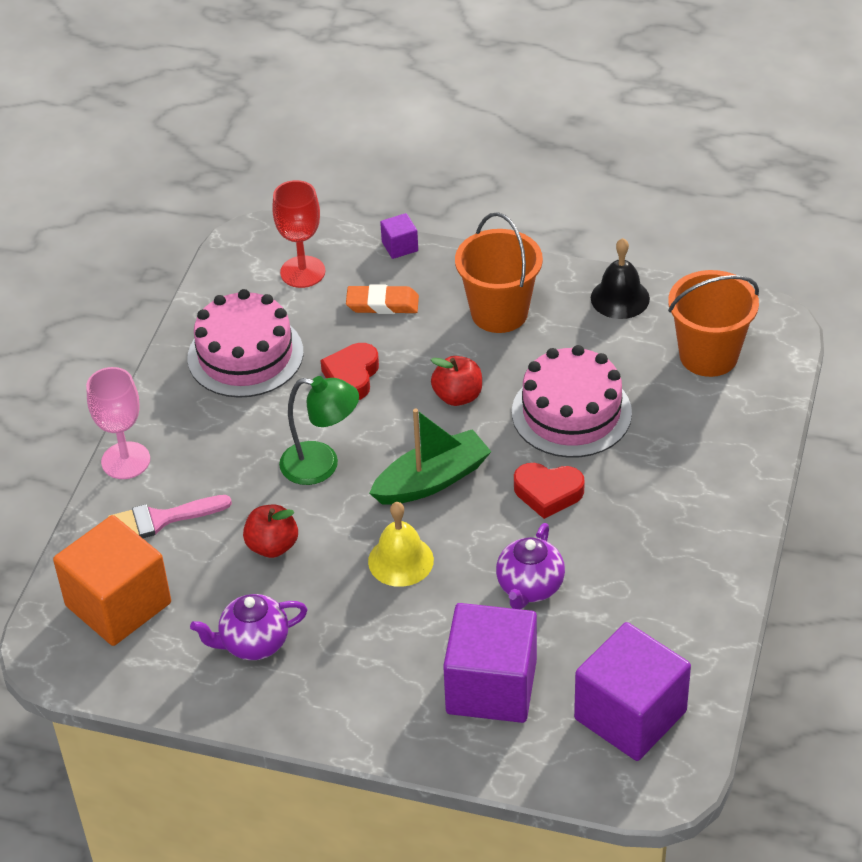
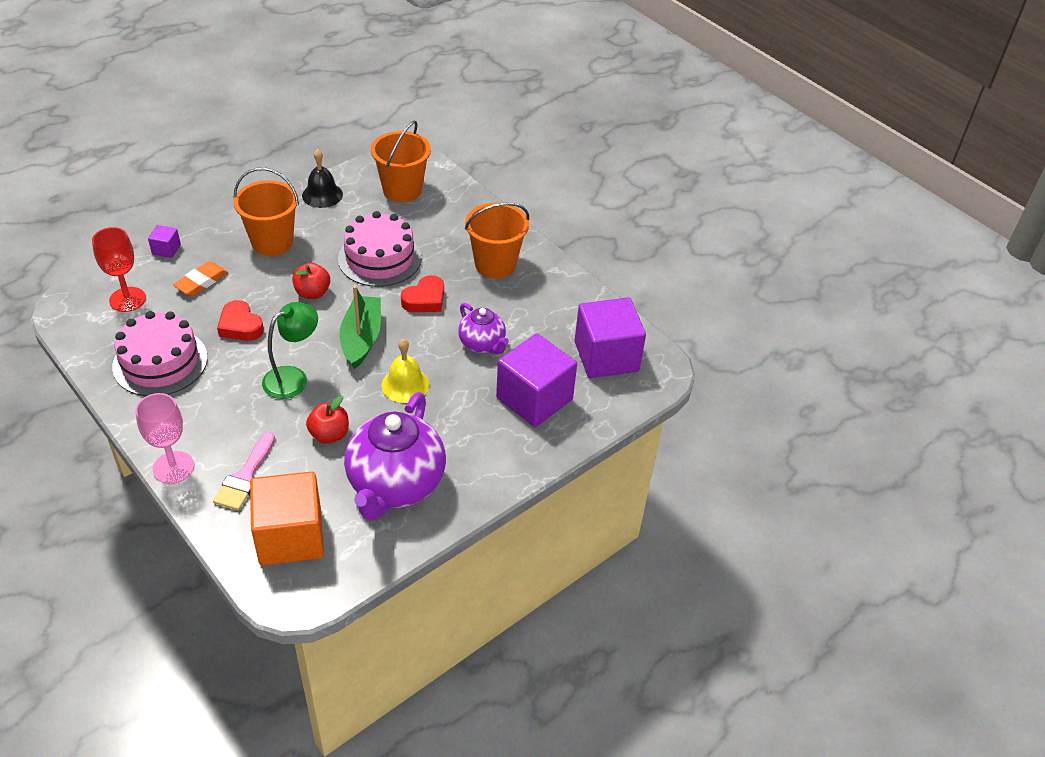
camera: 60 degrees left, 0 degrees up
(253, 643) = (395, 485): purple teapot -> purple teapot, size x1.87
(676, 517) = (495, 264): none -> orange bucket

